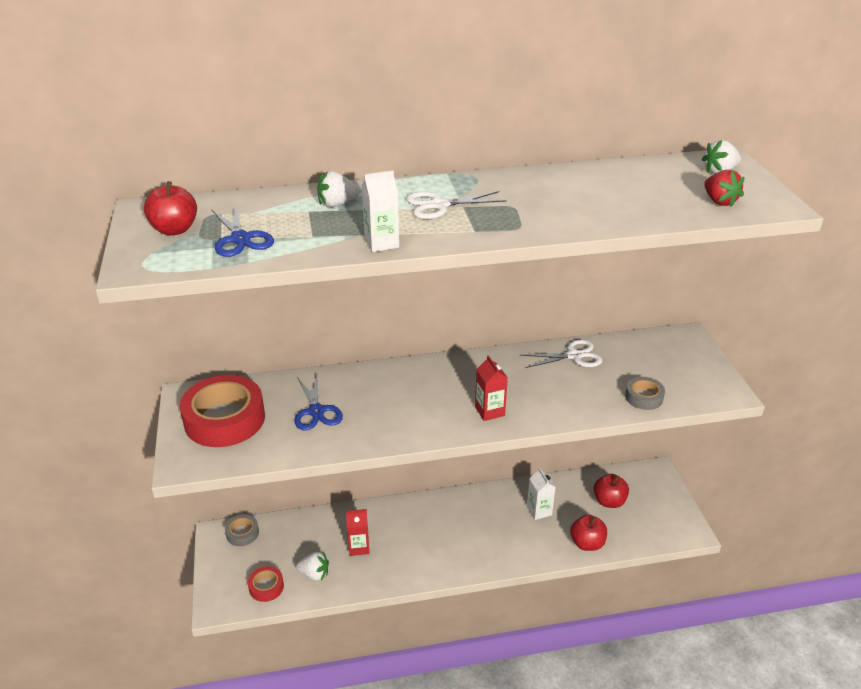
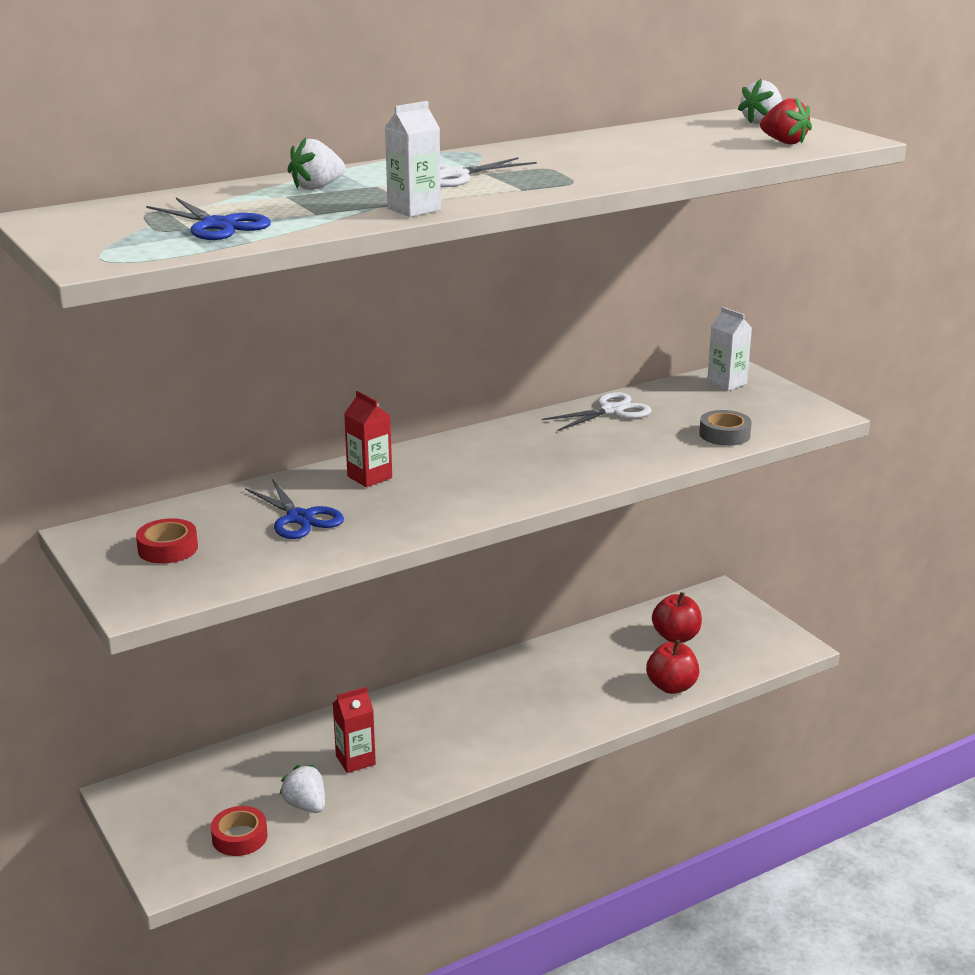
camera: 20 degrees left, 10 degrees down
(174, 230) = (112, 228): red apple -> none
(224, 419) = (168, 548): red tape -> red tape, size x0.48
(242, 533) = (164, 784): grey tape -> none
(314, 574) = (306, 805): white strawberry -> white strawberry turned 120 degrees counterclockwise
(489, 411) = (539, 478): red carton -> red carton (369, 477)
(539, 511) = (589, 666): white carton -> white carton (727, 383)

